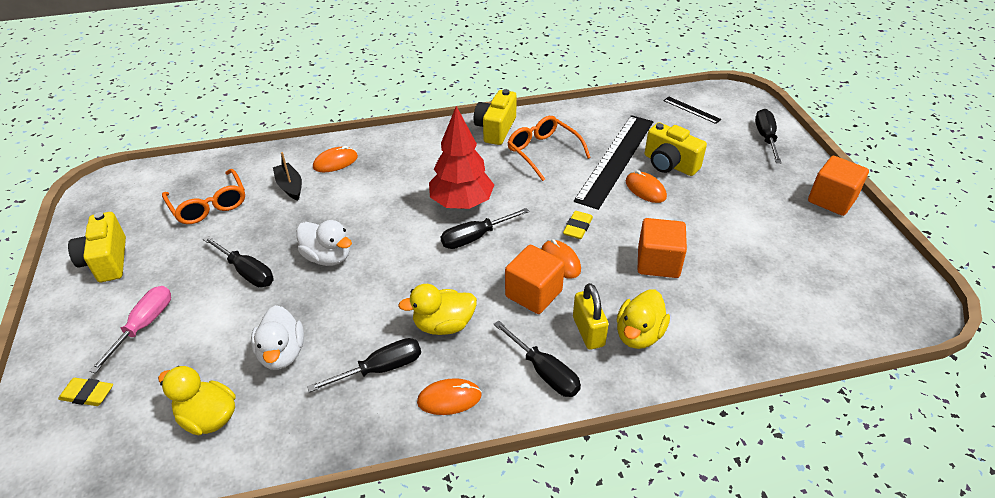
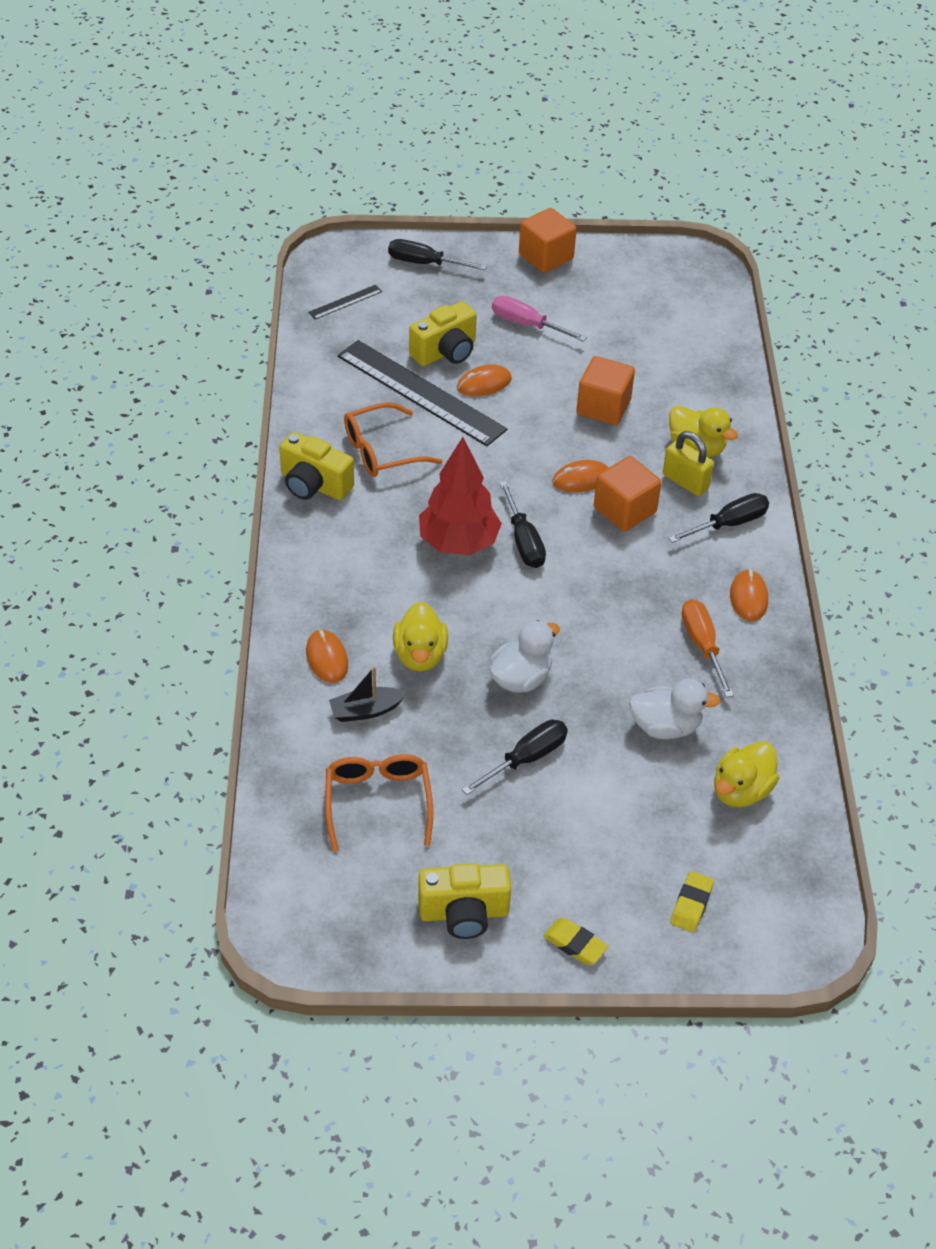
camera: 80 degrees left, 5 degrees up
(144, 326) = (595, 860): pink screwdriver -> pink screwdriver (527, 325)
(209, 205) = (378, 802): orange glasses -> orange glasses turned 75 degrees counterclockwise
(380, 369) = (702, 646): black screwdriver -> orange screwdriver
(443, 325) = (653, 588): yellow duck -> yellow duck (420, 655)
(577, 227) = (532, 453): yellow eraser -> yellow eraser (575, 944)
(588, 331) = (685, 481): yellow padlock -> yellow padlock turned 45 degrees clockwise

